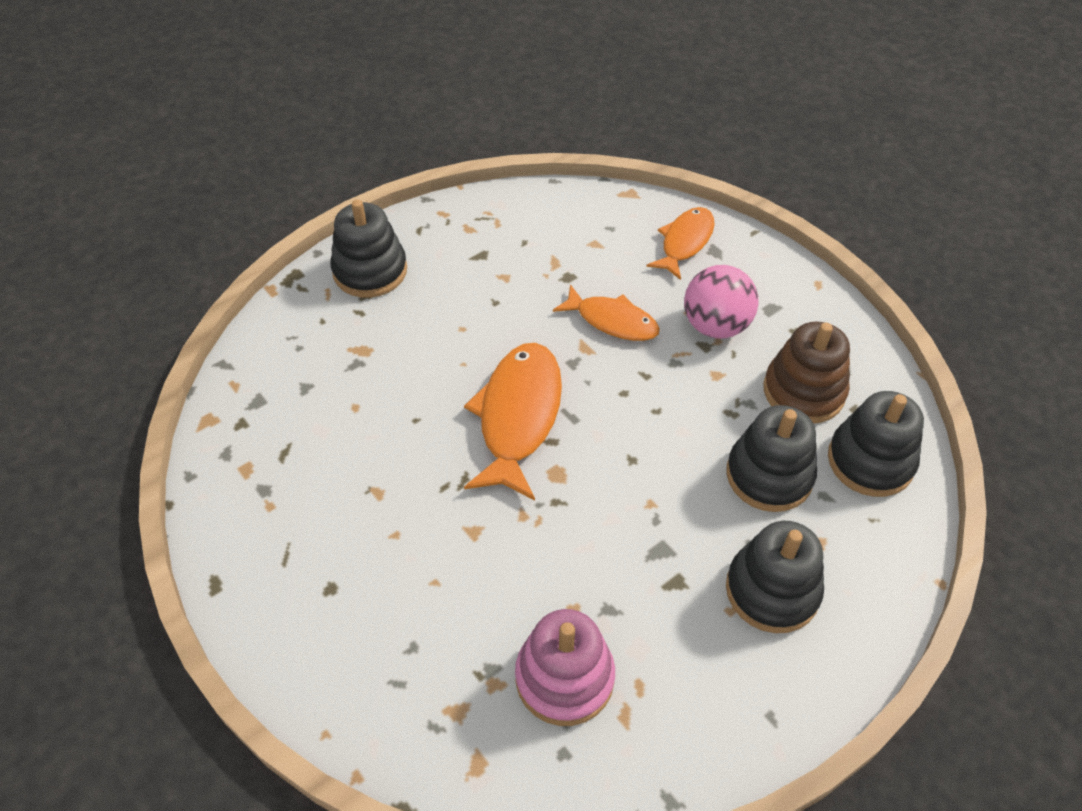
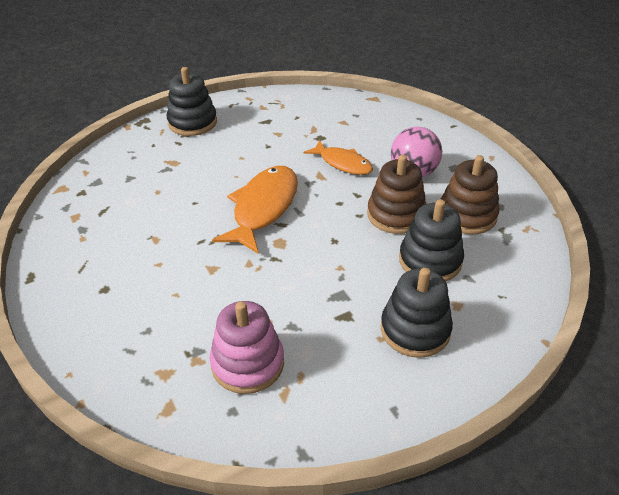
camera: 10 degrees right, 10 degrees down
(684, 242) = (404, 126): orange fish -> none
(707, 403) = (396, 215): none -> brown stacking toy
(870, 461) = (507, 261): black stacking toy -> none

